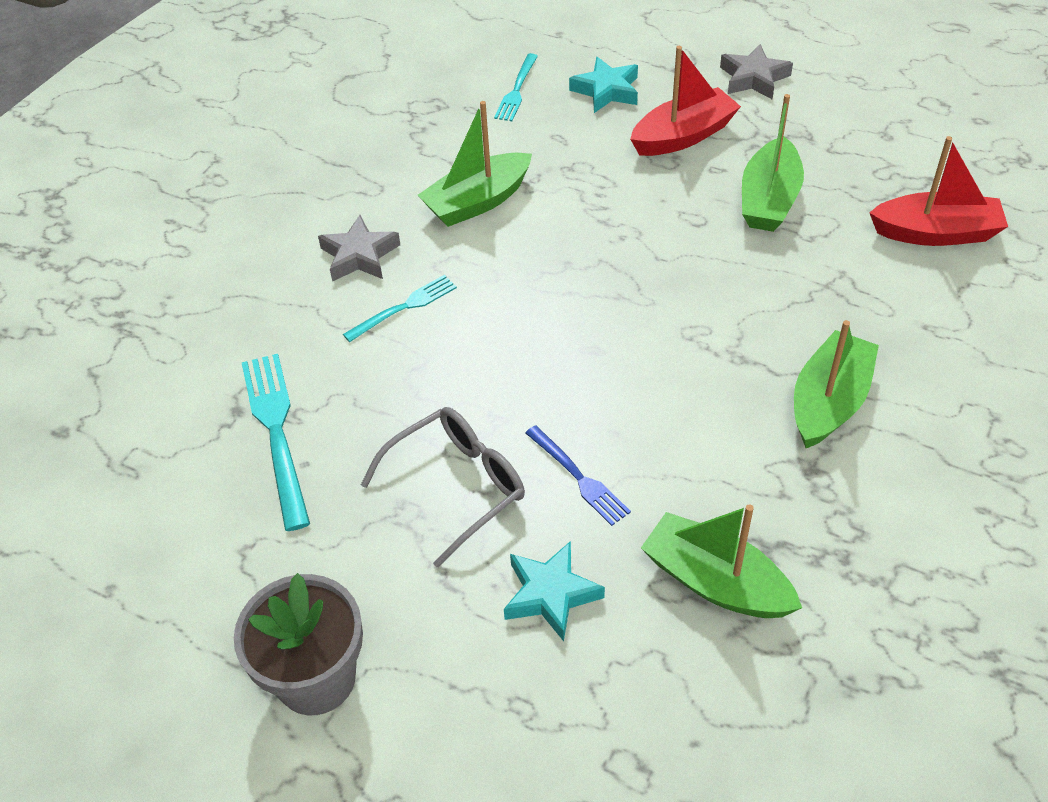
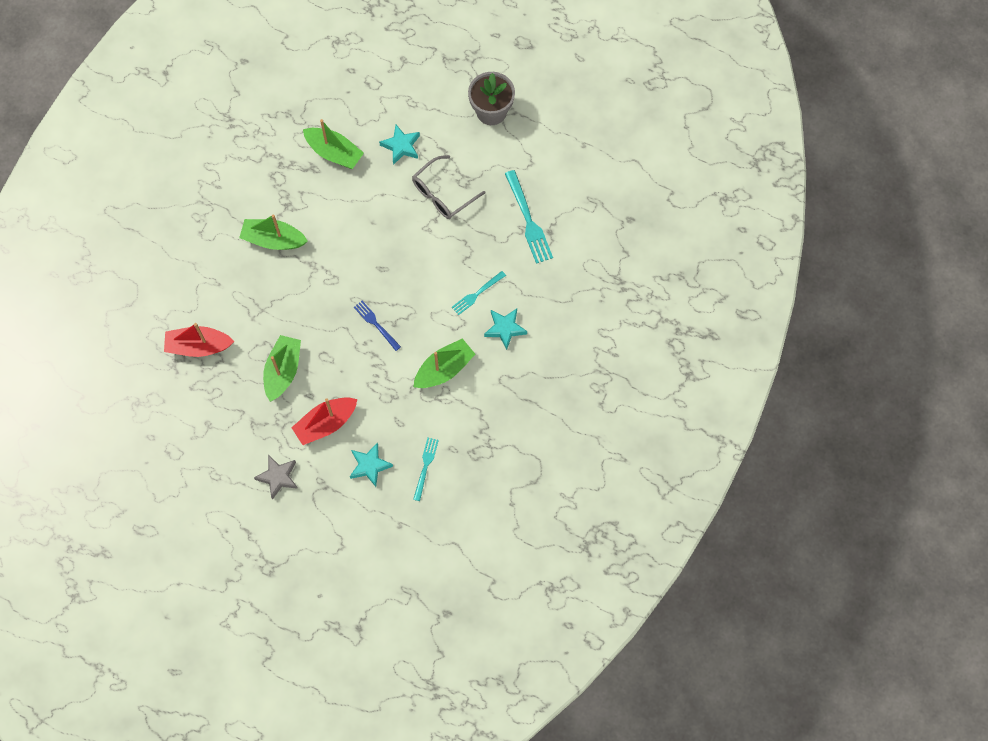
camera: 175 degrees right, 20 degrees up
(359, 255) = (505, 329): grey star -> turquoise star
(579, 478) = (389, 199): blue fork -> blue fork (375, 324)
(829, 402) = (273, 240): green boat -> green boat turned 75 degrees clockwise

